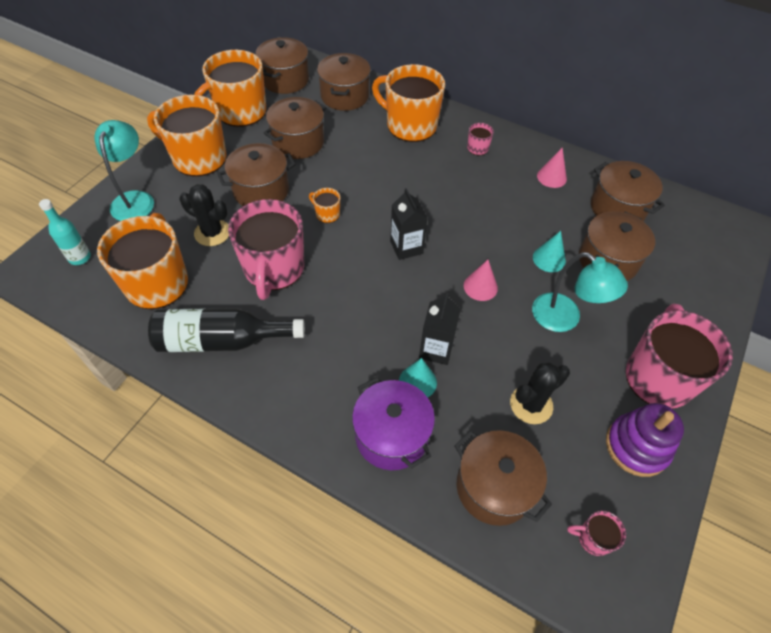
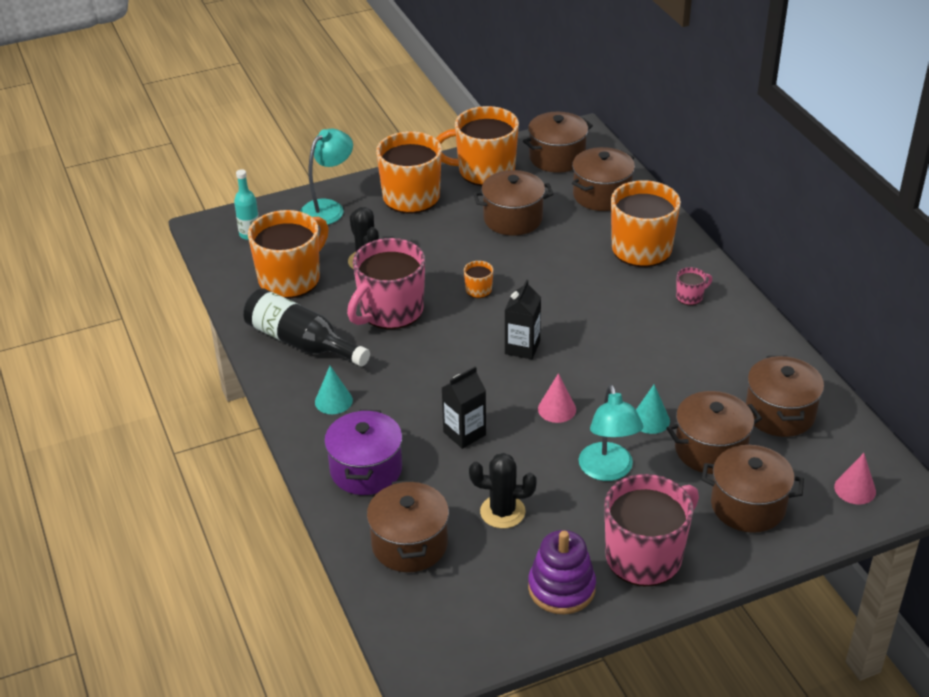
camera: 40 degrees right, 15 degrees down
(261, 191) = (439, 246): brown pot -> brown pot (748, 506)
(417, 382) = (424, 447): turquoise cone -> turquoise cone (333, 401)
(551, 177) = (740, 355): pink cone -> pink cone (855, 489)
(593, 538) = (451, 618): pink mug -> none

